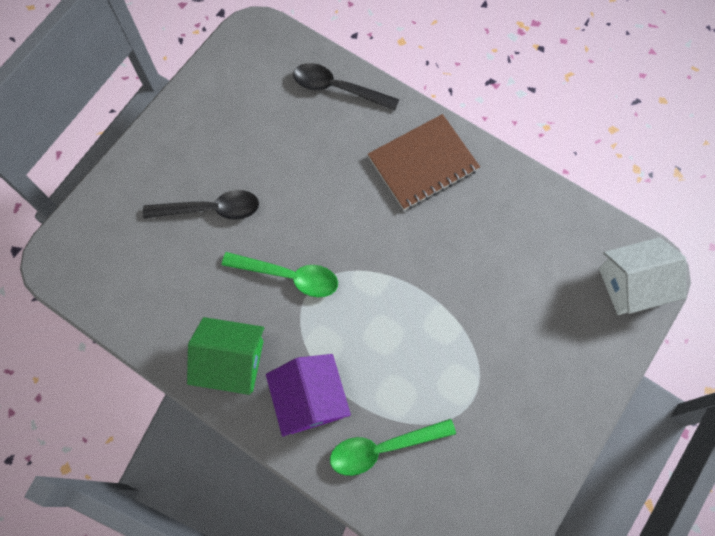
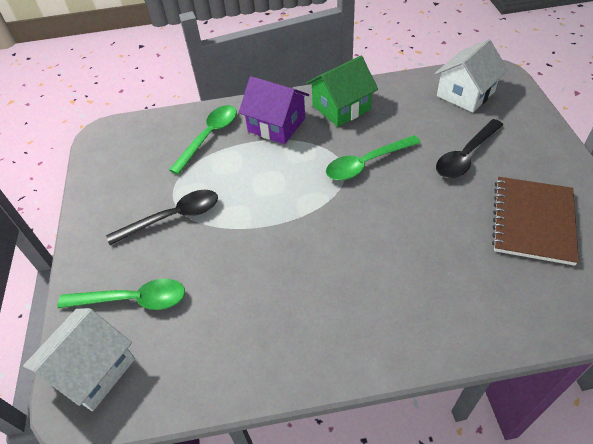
camera: 140 degrees right, 20 degrees down
(116, 267) = (465, 94): none -> white house
(337, 88) = (520, 312): black spoon -> black spoon (173, 217)
(423, 163) = (371, 314): brown notebook -> brown notebook (533, 221)
(572, 317) = (133, 300): none -> green spoon

